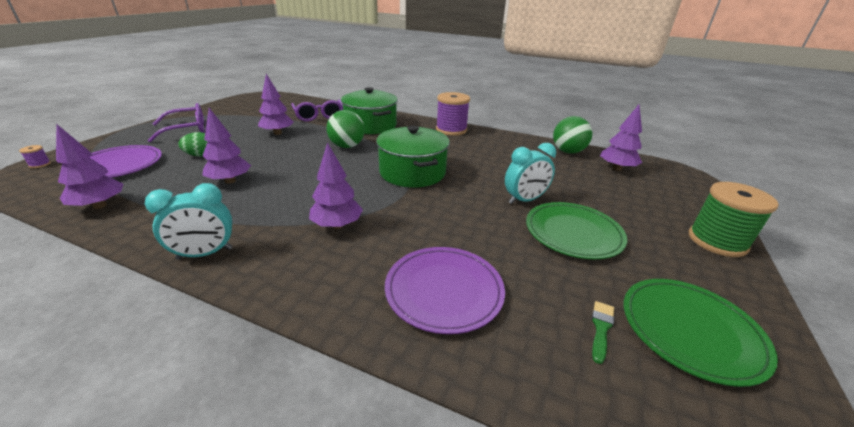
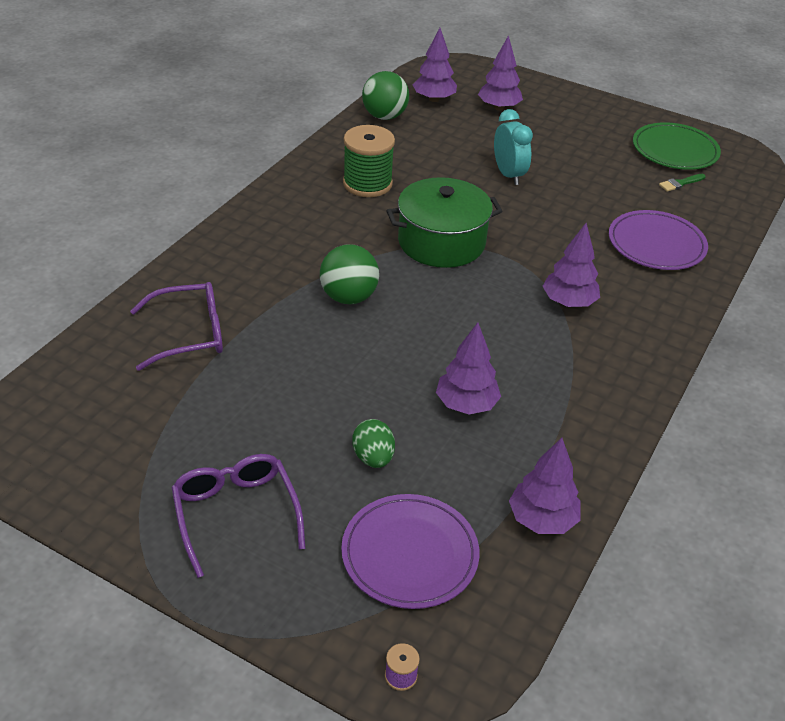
camera: 85 degrees left, 10 degrees up
(205, 254) = (630, 391): turquoise clock -> none
(278, 133) = (278, 379): purple tree -> purple tree (498, 107)
(371, 125) = (256, 271): green pot -> none
(451, 130) = (292, 192): purple spool -> none
(573, 233) = (567, 163): green plate -> none
(601, 328) = (680, 183): green brush -> green brush turned 60 degrees counterclockwise
(717, 241) = (571, 99): green spool -> green spool (367, 184)

